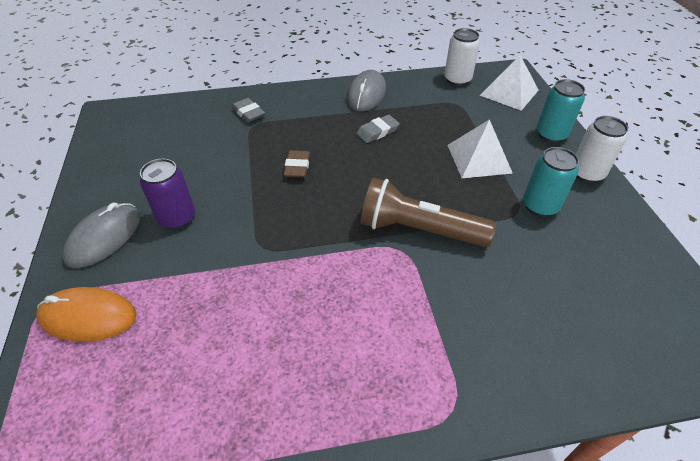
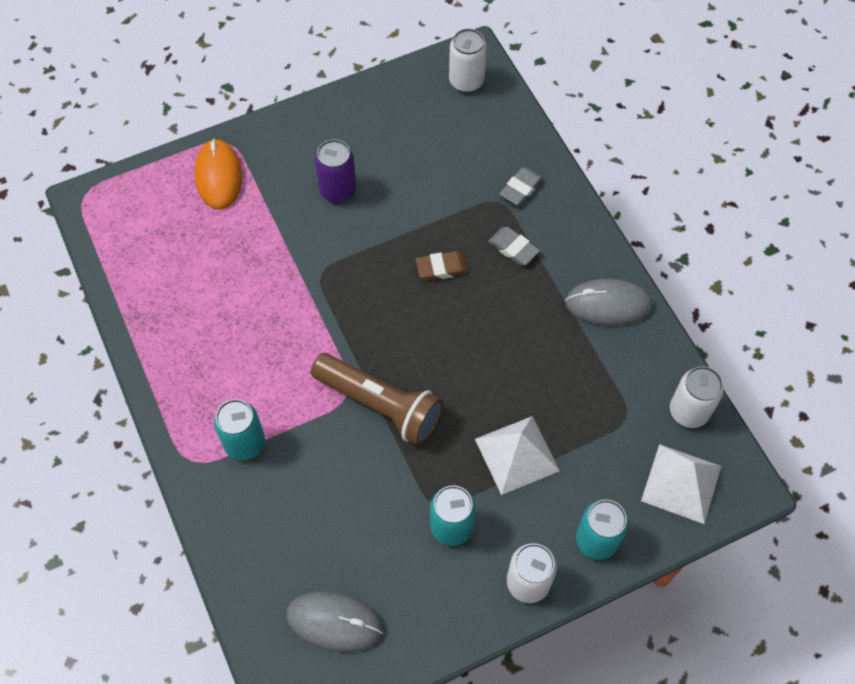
camera: 75 degrees right, 15 degrees up
(104, 237) = (300, 145): grey mouse -> grey mouse (334, 622)
(128, 120) = (466, 81): none -> white can
(377, 132) = (532, 334): grey eraser -> grey eraser (513, 248)
(418, 229) = (380, 405): brown flashlight -> brown flashlight turned 120 degrees clockwise
(439, 348) = (245, 443): none -> turquoise can

